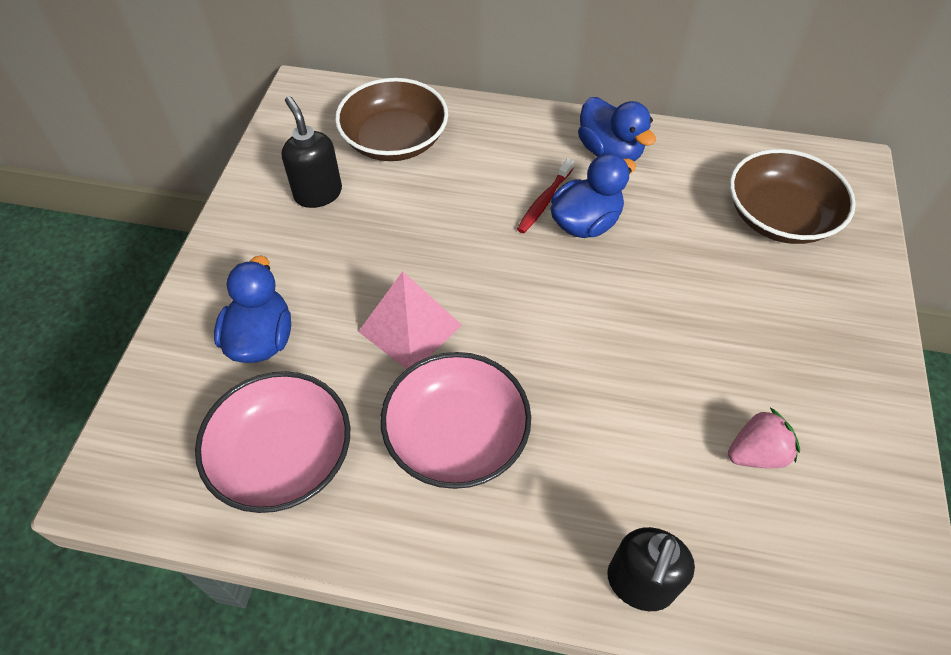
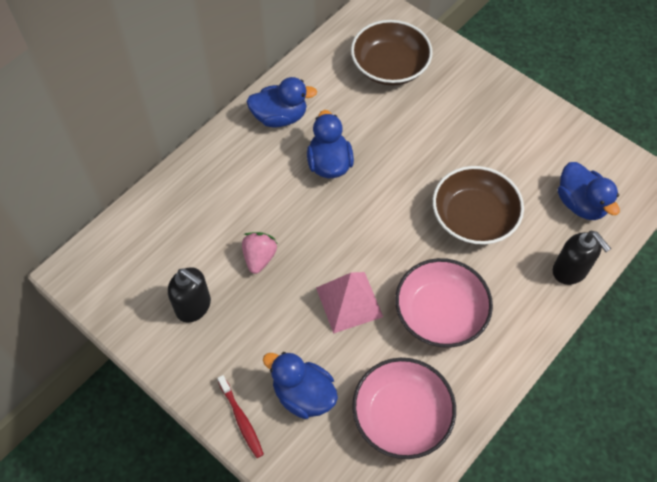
camera: 60 degrees left, 5 degrees up
(318, 193) = (194, 306): black soap dispenser -> black soap dispenser turned 150 degrees counterclockwise
(394, 140) = (176, 234): brown bowl -> brown bowl (473, 217)
(544, 201) = (296, 175): red toothbrush -> red toothbrush (241, 419)
(756, 453) = (529, 176): pink strawberry -> pink strawberry (259, 258)
(770, 549) = (580, 204): none -> blue duck

